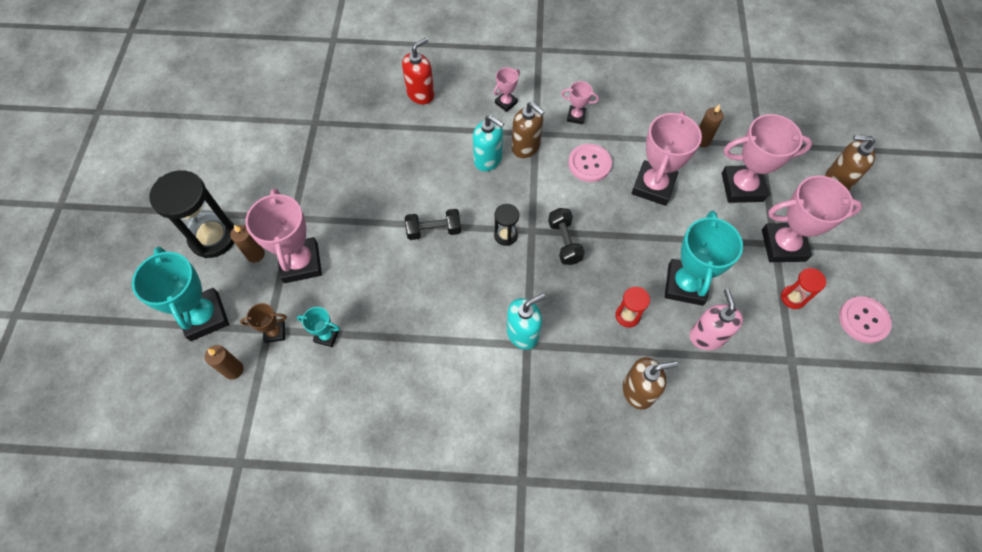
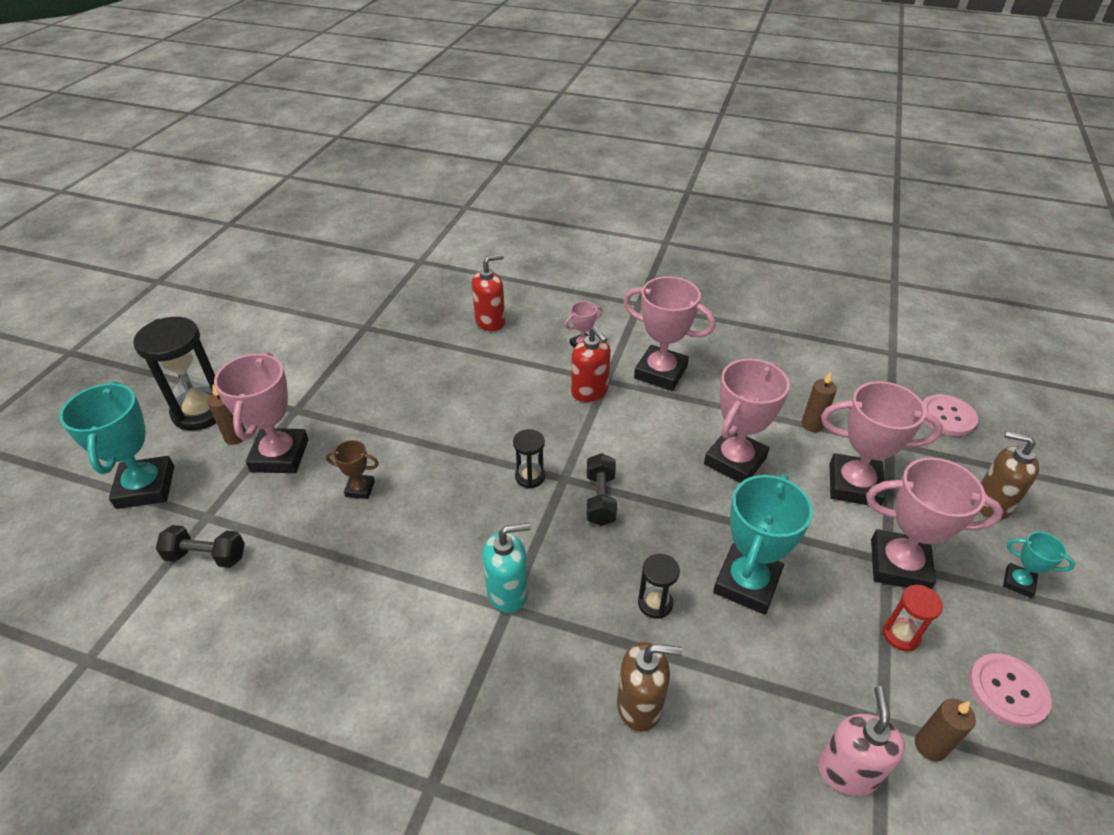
camera: 15 degrees right, 20 degrees down
(233, 370) = (143, 551): brown candle -> brown candle (930, 746)
(275, 332) = (212, 521): brown trophy -> brown trophy (360, 489)
(326, 336) = (268, 539): turquoise trophy -> turquoise trophy (1018, 582)
(434, 230) = (446, 454): black dumbbell -> black dumbbell (206, 556)
(488, 159) = (540, 395): turquoise soap dispenser -> none
(526, 147) = (589, 391): brown soap dispenser -> red soap dispenser
(576, 116) = (660, 373): pink trophy -> pink trophy, size x2.04
(589, 164) = (661, 422): pink button -> pink button (947, 416)
(627, 316) = (655, 603): red hourglass -> black hourglass
(707, 336) = (760, 656): pink soap dispenser -> pink soap dispenser (847, 771)

